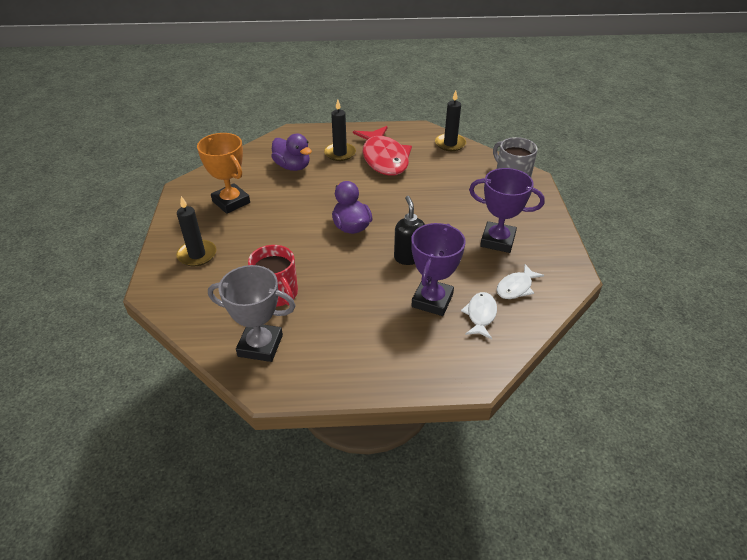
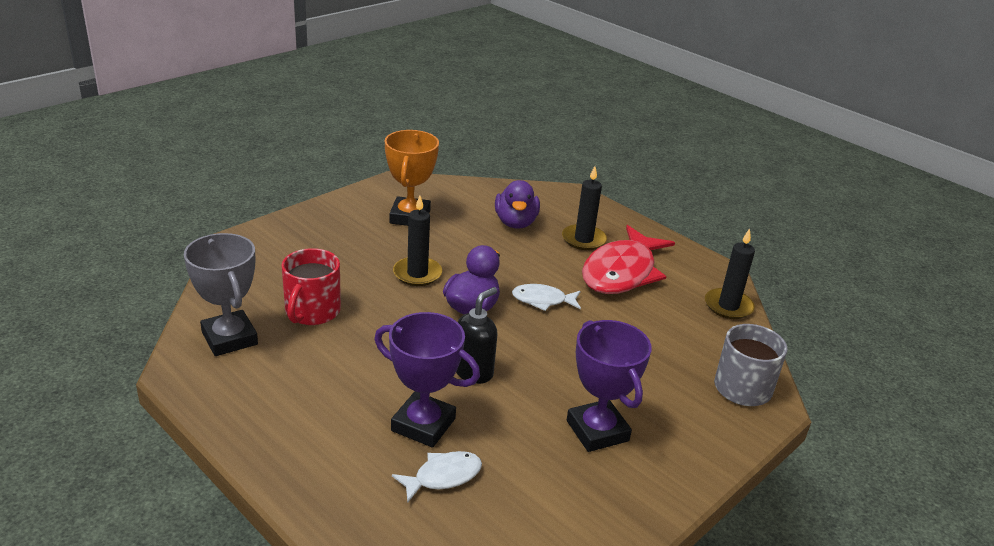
camera: 45 degrees right, 10 degrees down
(197, 255) = (311, 238): black candle -> black candle (417, 274)
(432, 300) = (423, 425): purple trophy -> purple trophy turned 45 degrees clockwise
(516, 287) = (529, 486): white fish -> white fish (543, 300)

